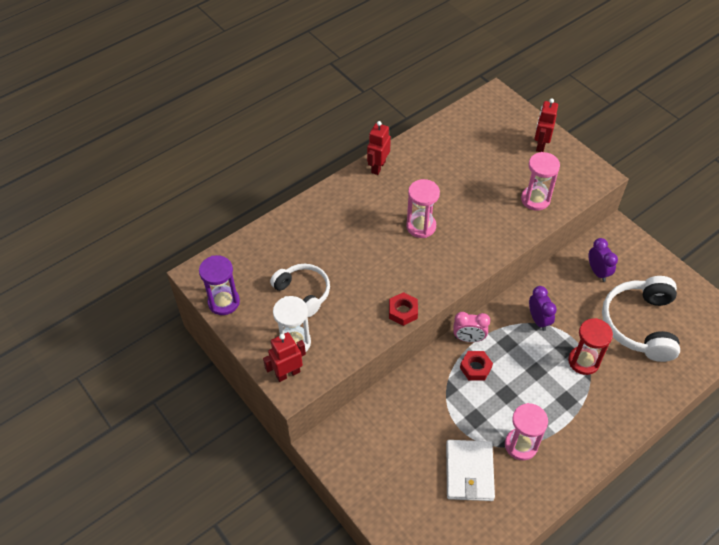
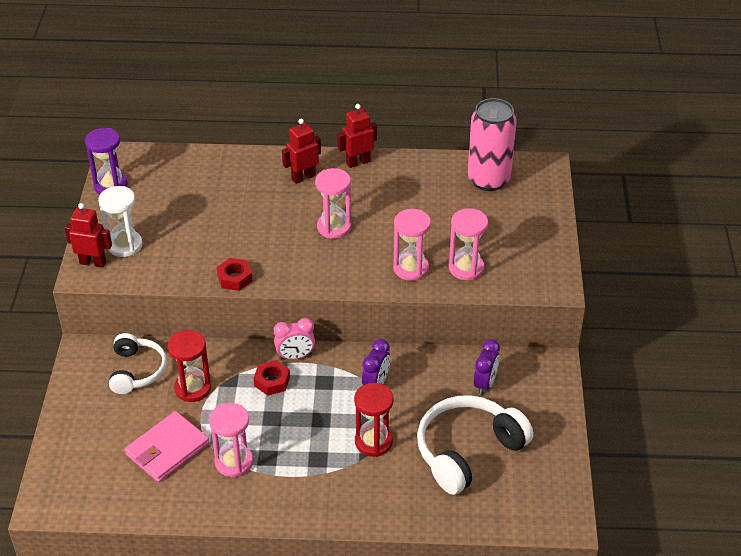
camera: 40 degrees right, 10 degrees down
(303, 292) = (176, 216): white headphones -> white headphones (137, 371)
(432, 413) = (193, 388): none -> red hourglass
(468, 338) = (295, 356): pink clock -> pink clock turned 60 degrees counterclockwise
(469, 472) = (167, 449): white wallet -> pink wallet
(474, 127) = (488, 180): none -> pink can
(504, 223) = (411, 268): none -> pink hourglass
(540, 145) = (533, 229): red robot -> red robot (303, 177)

